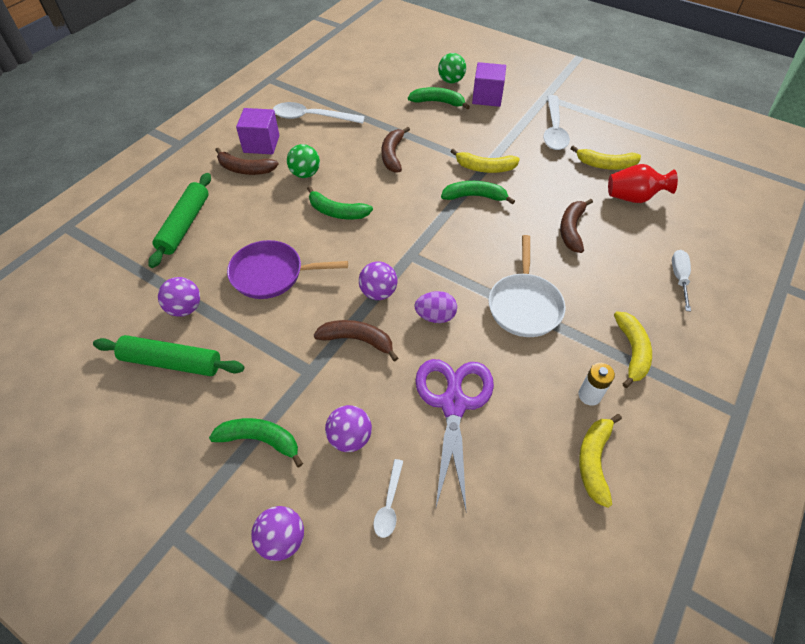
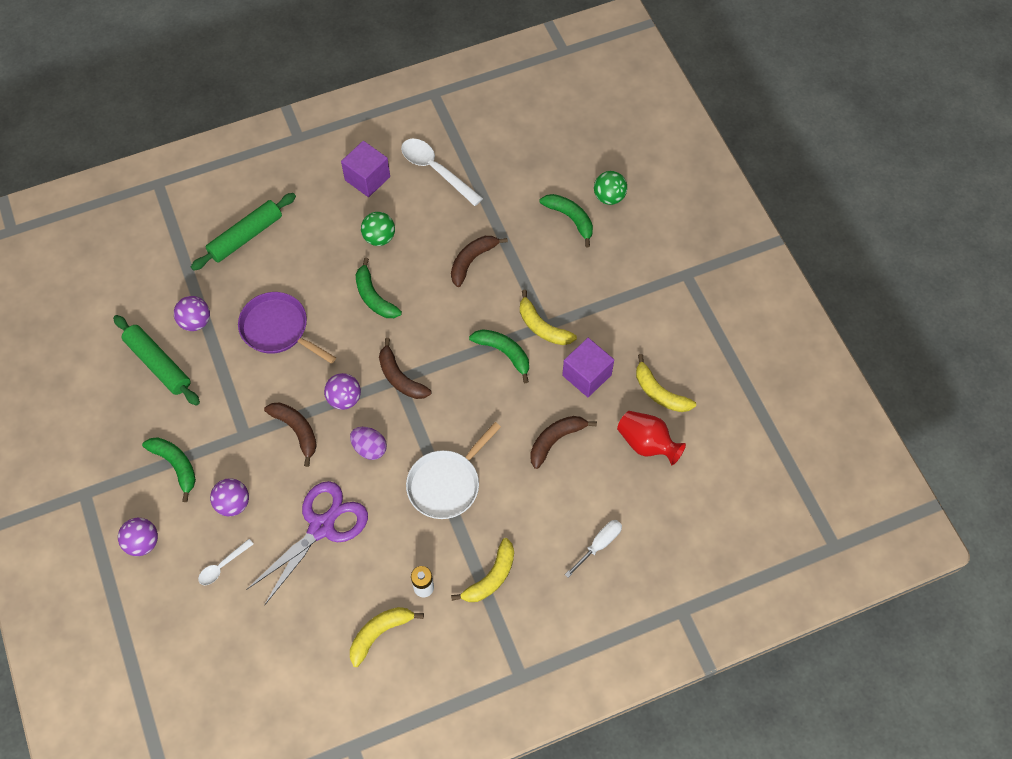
camera: 35 degrees right, 10 degrees up
(245, 169) = (333, 201): brown banana -> brown banana (400, 377)
(487, 97) = (625, 240): purple cube -> purple cube (586, 375)
(554, 130) = (652, 321): white spoon -> none

